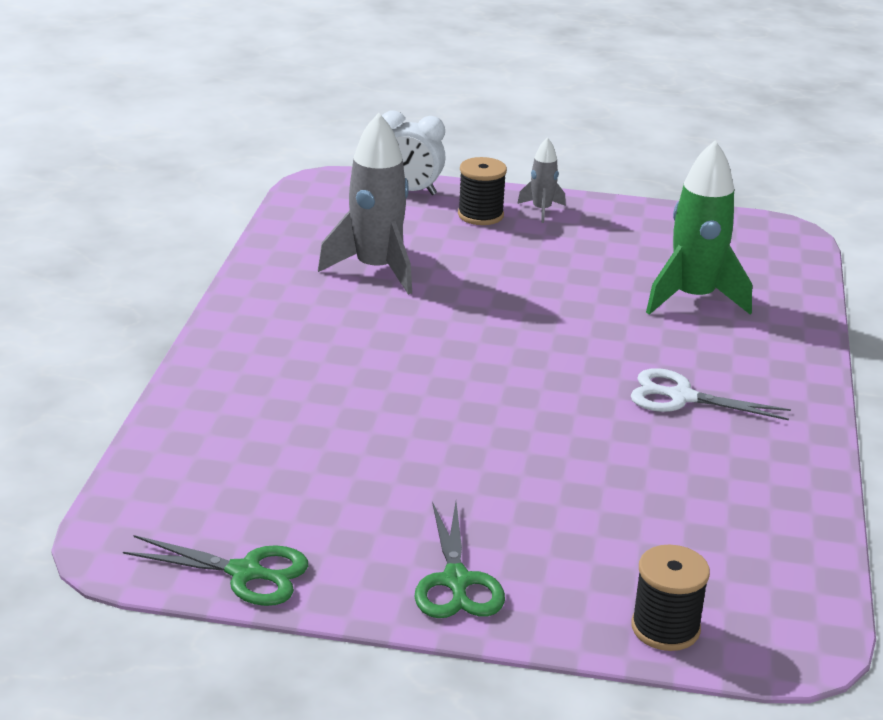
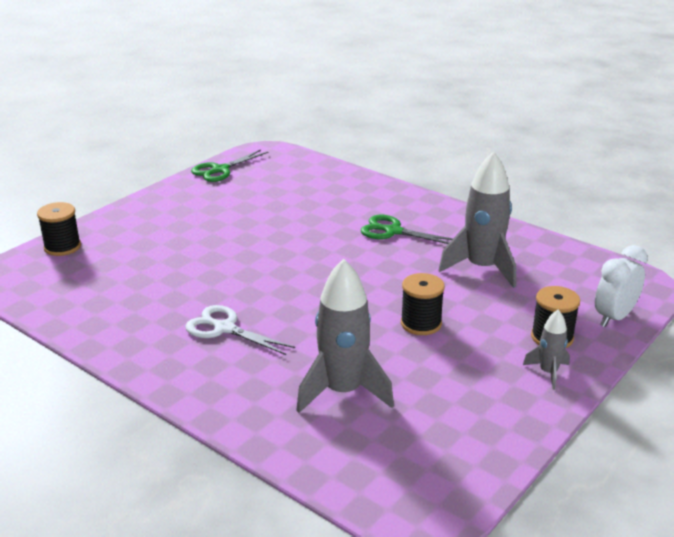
camera: 120 degrees right, 0 degrees up
(456, 581) = (157, 209): green scissors -> green scissors (393, 231)
(532, 283) = (421, 323): none -> black spool
(681, 397) = (225, 328): white scissors -> white scissors turned 105 degrees counterclockwise
(693, 298) = (343, 391): green rocket -> grey rocket

